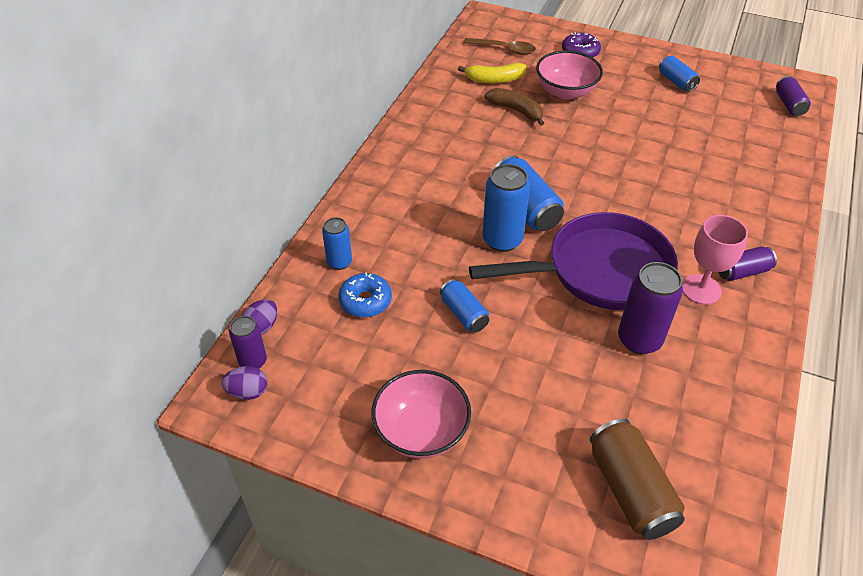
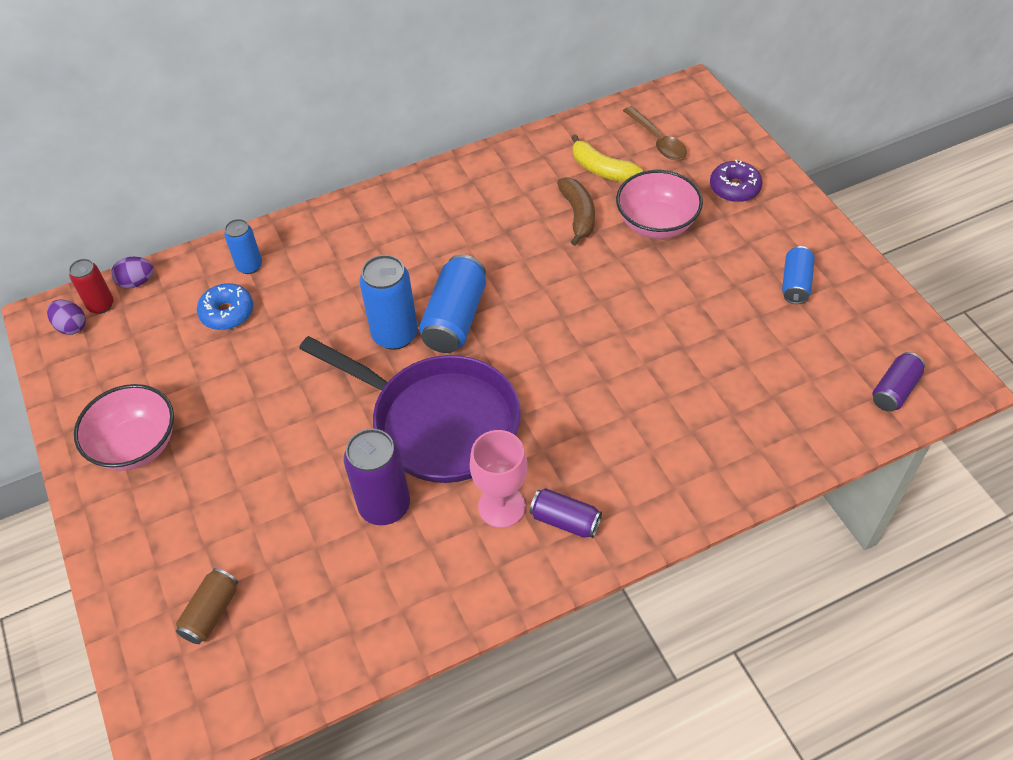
camera: 45 degrees right, 5 degrees up
(253, 361) = (101, 305): purple can -> red can
(464, 314) = (281, 377): blue can -> none
(630, 490) = (211, 613): brown can -> brown can, size x0.61

